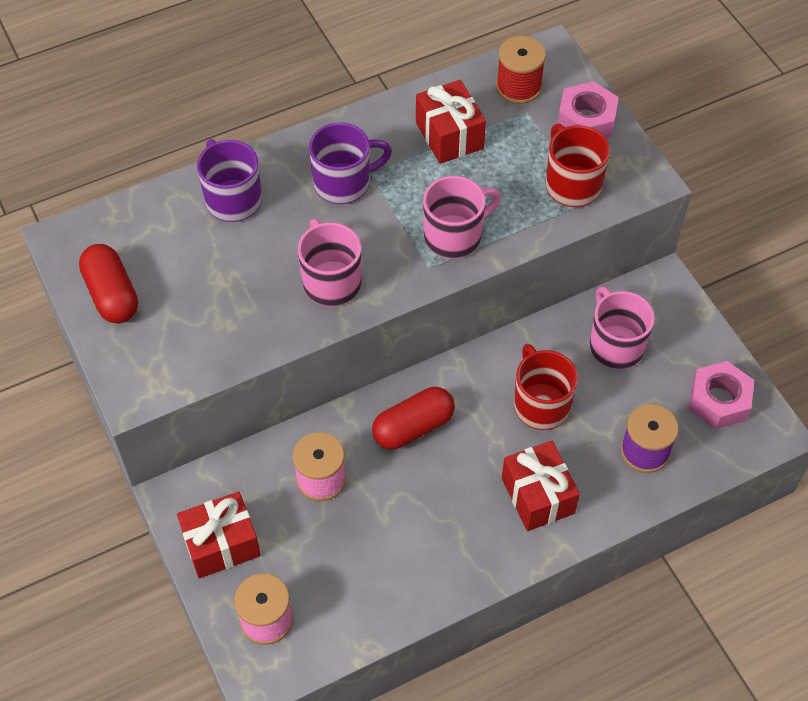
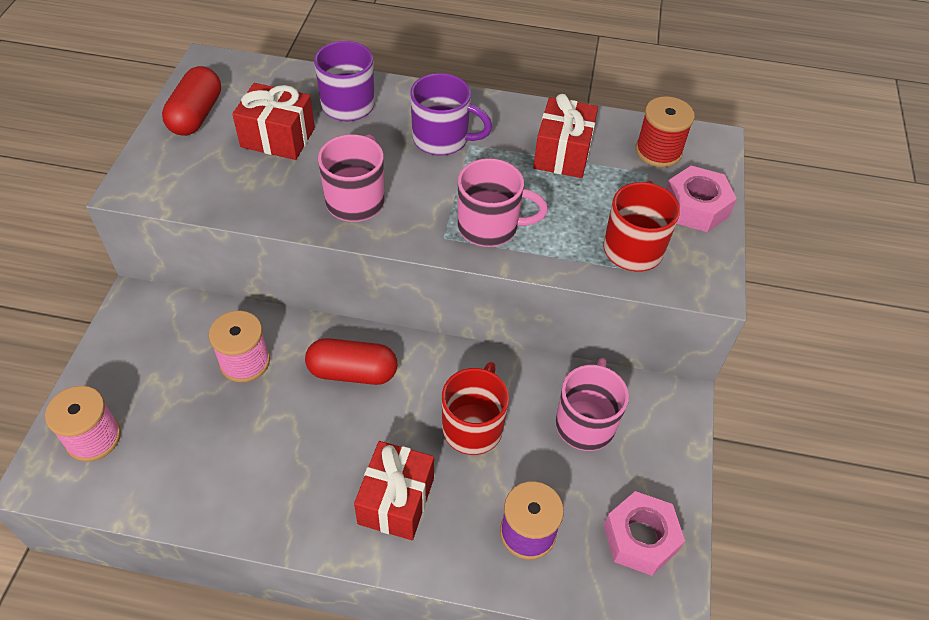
camera: 35 degrees right, 5 degrees down
(221, 544) = (126, 358): red gift -> red gift (278, 138)

